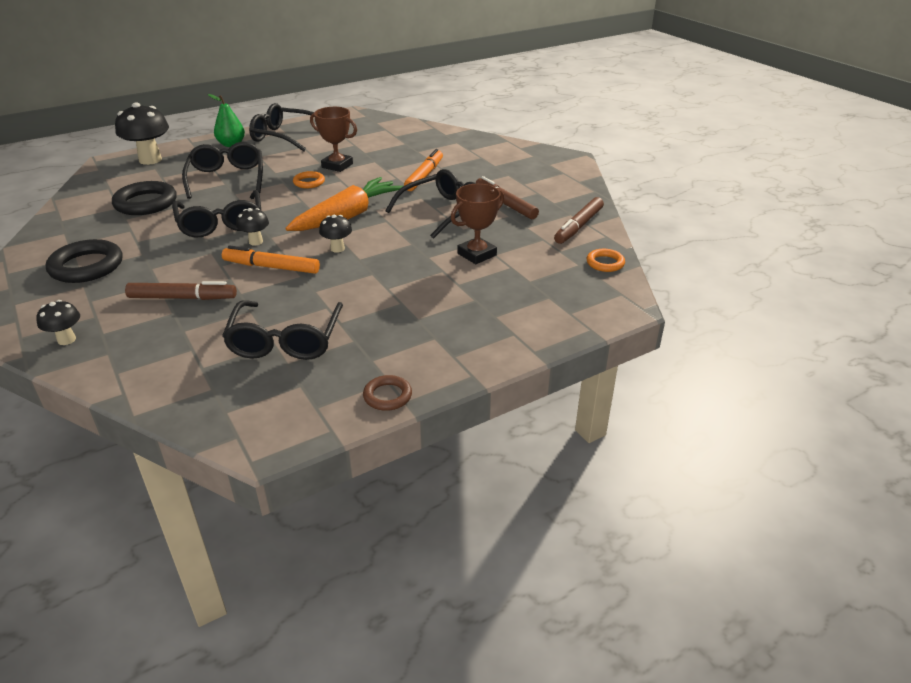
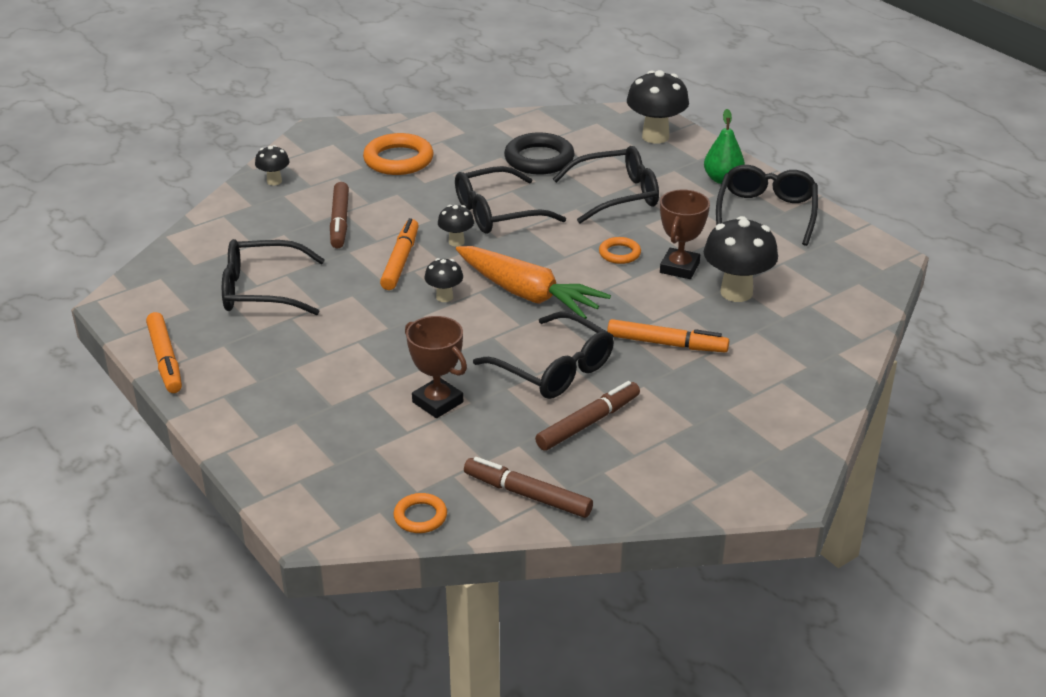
camera: 85 degrees right, 0 degrees up
(86, 266) = (398, 160): black ring -> orange ring
(374, 152) = (736, 292): none -> black mushroom
(387, 396) = (165, 359): brown ring -> orange marker

